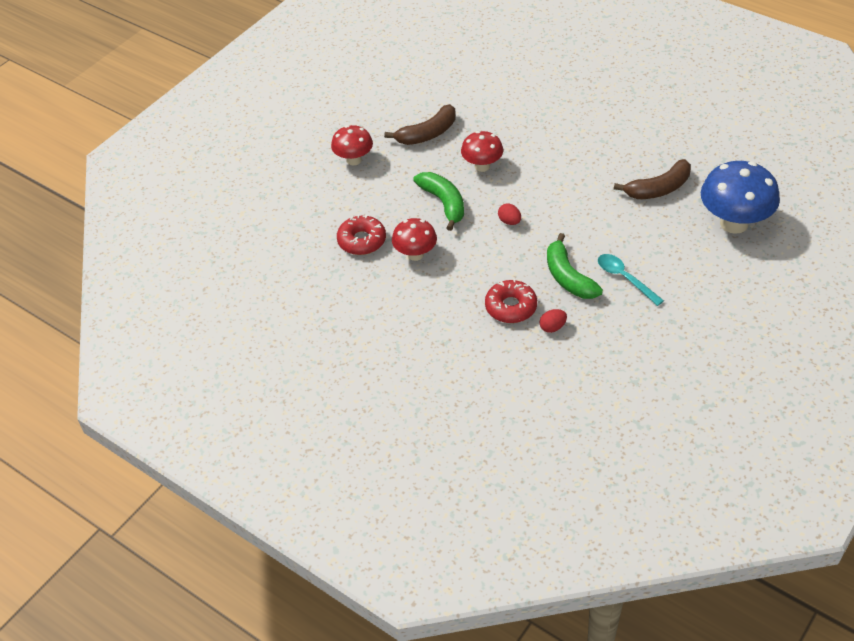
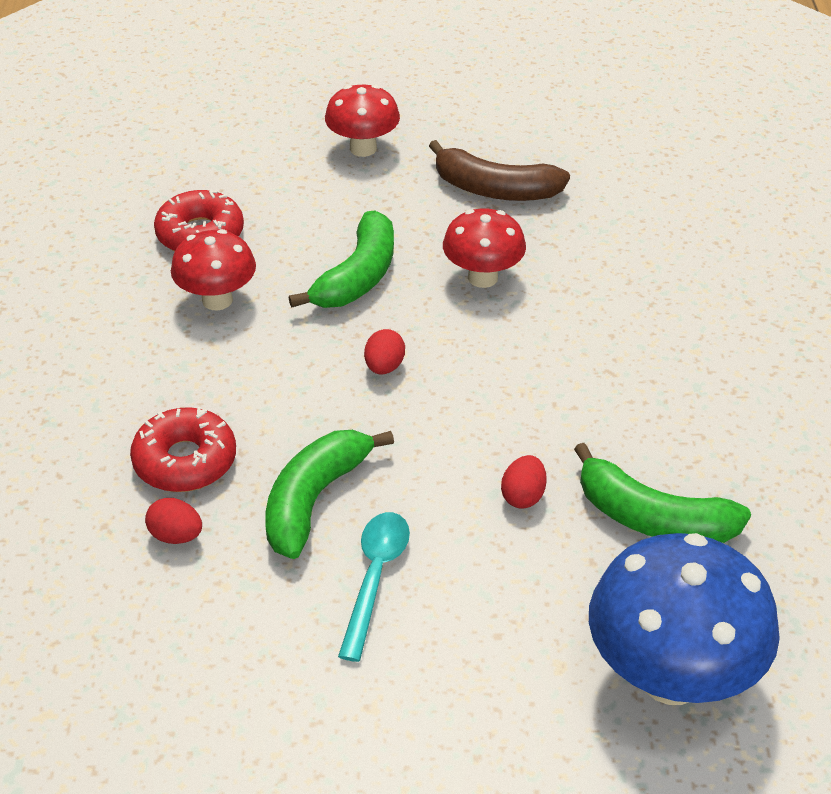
camera: 50 degrees right, 5 degrees down
(618, 217) = (523, 496): none -> red egg
(658, 188) = (653, 518): brown banana -> green banana

